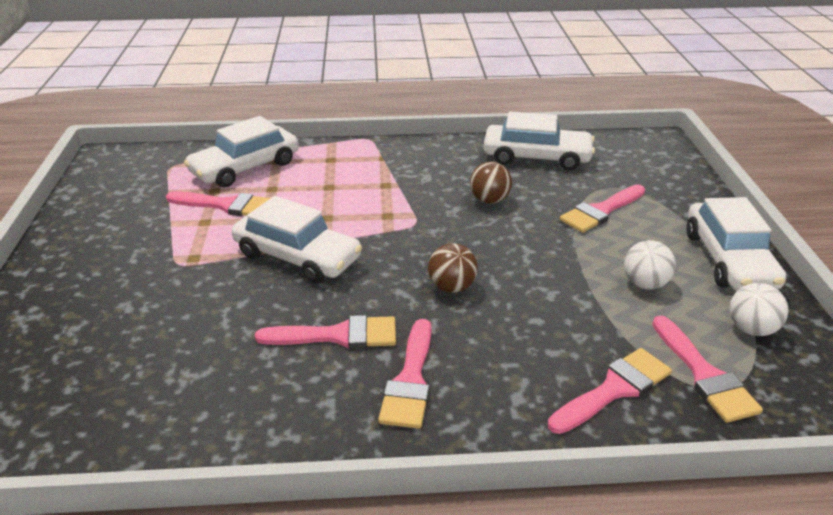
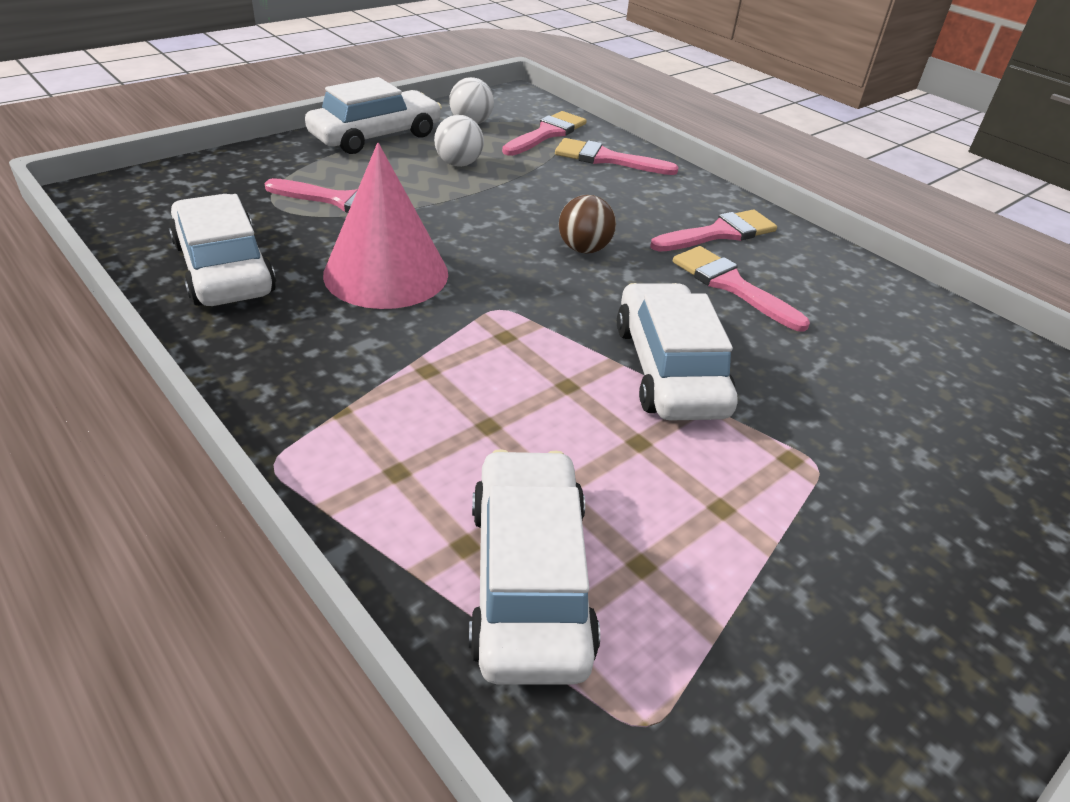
camera: 130 degrees left, 5 degrees up
(226, 205) = (658, 514): pink brush -> none
(245, 167) = (529, 579): white car -> white car turned 105 degrees counterclockwise
(489, 200) = (386, 273): brown ball -> pink cone

